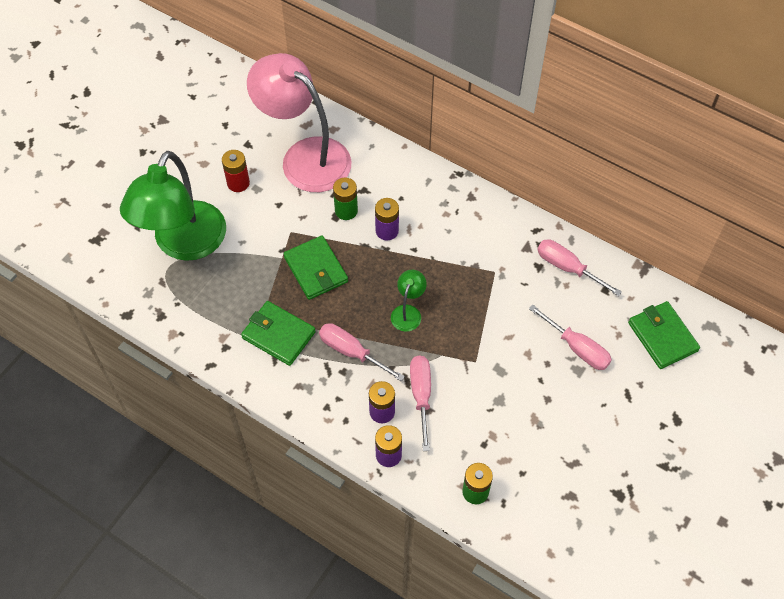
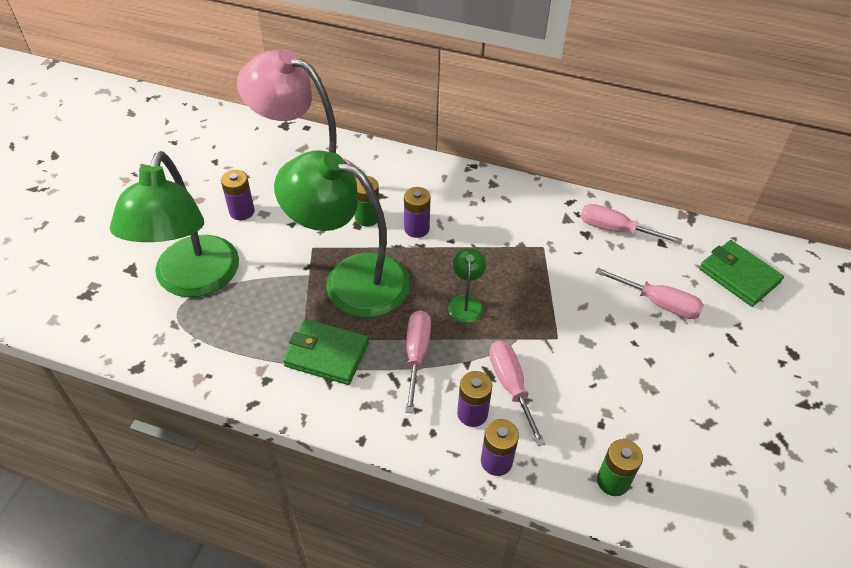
camera: 15 degrees left, 10 degrees down
(238, 183) = (242, 211): red battery -> purple battery
(316, 269) = (350, 279): green wallet -> green lamp
(351, 352) = (416, 355): pink screwdriver -> pink screwdriver turned 75 degrees clockwise

